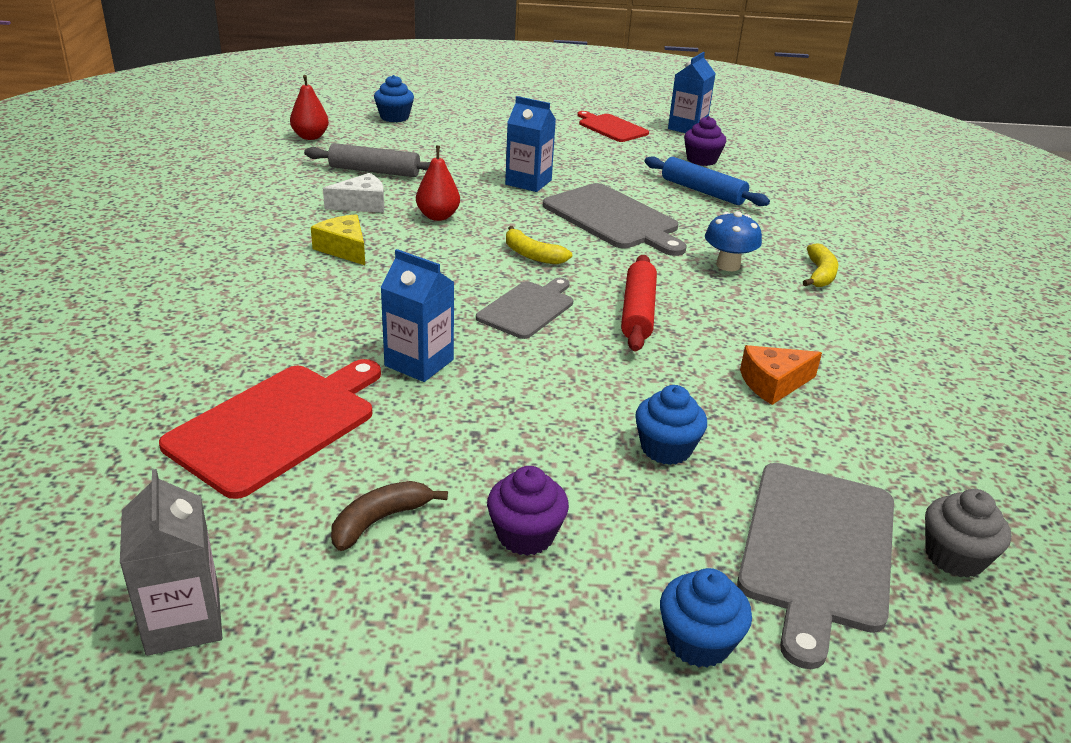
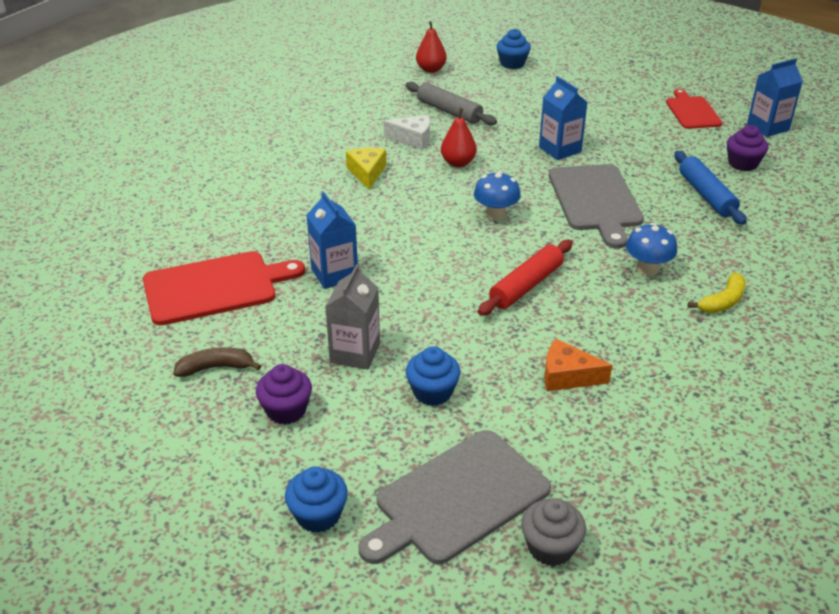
camera: 35 degrees right, 5 degrees up
(183, 621) = (77, 381): grey carton -> grey carton (355, 353)
(528, 308) = (447, 257): grey cutting board -> none
(532, 255) = (495, 215): yellow banana -> blue mushroom

